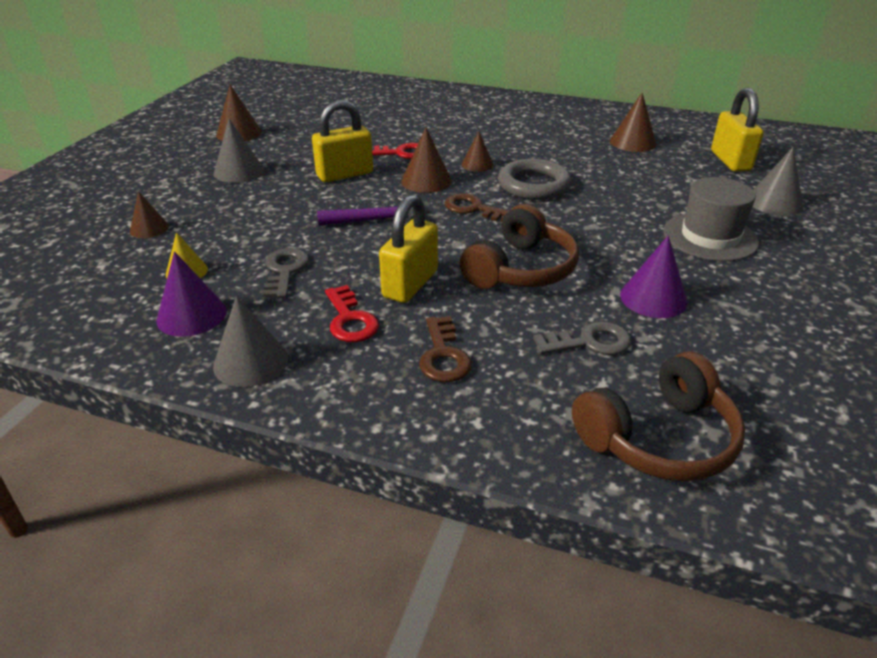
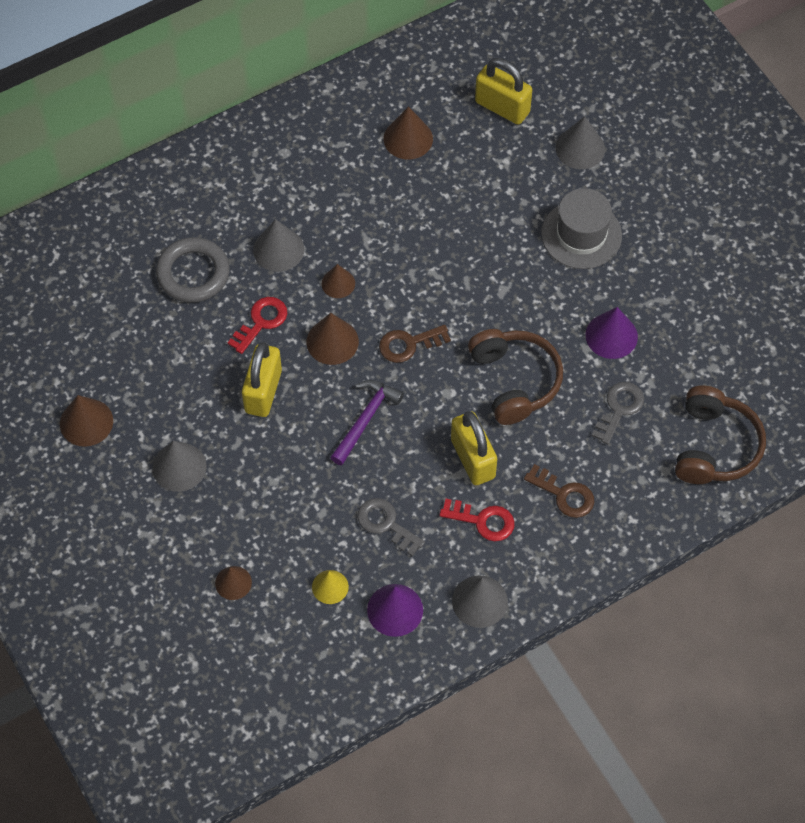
camera: 50 degrees left, 25 degrees up
(467, 137) = (278, 249): none -> grey cone
(534, 185) = (411, 274): grey ring -> grey ring (193, 273)

